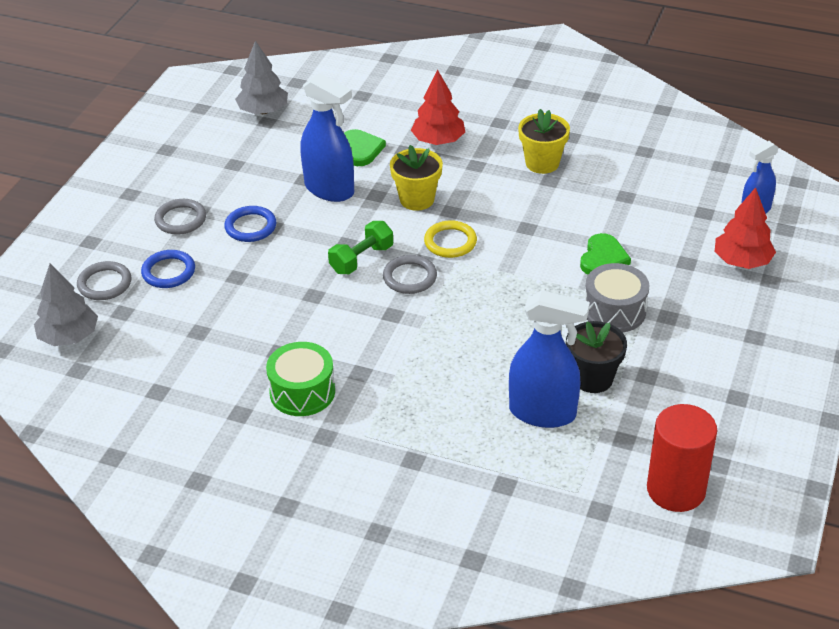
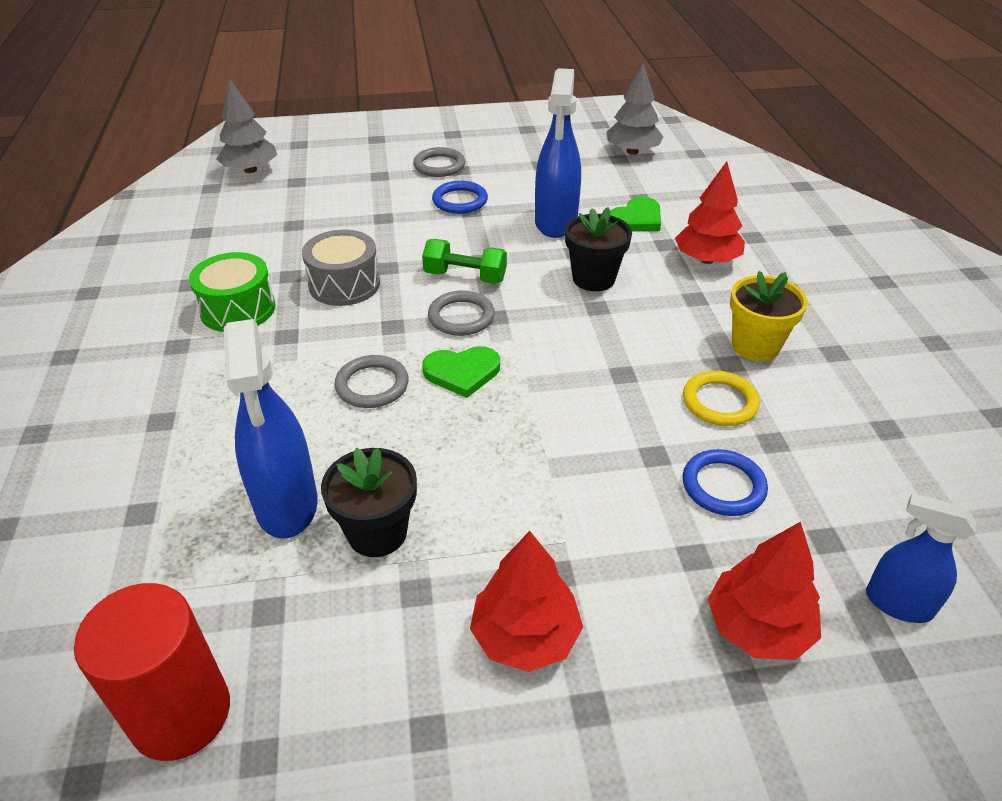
camera: 60 degrees right, 0 degrees up
(104, 284) = (327, 162): grey ring -> grey ring (372, 385)
(168, 272) = (364, 184): blue ring -> blue ring (723, 486)
(417, 199) = (593, 278): yellow flower pot -> black flower pot
(450, 242) = (544, 325): yellow ring -> yellow ring (720, 402)
(603, 258) = (626, 461): green heart -> green heart (462, 372)
(614, 311) = (528, 509): grey drum -> grey drum (344, 284)
(701, 343) = (525, 636): none -> red tree

